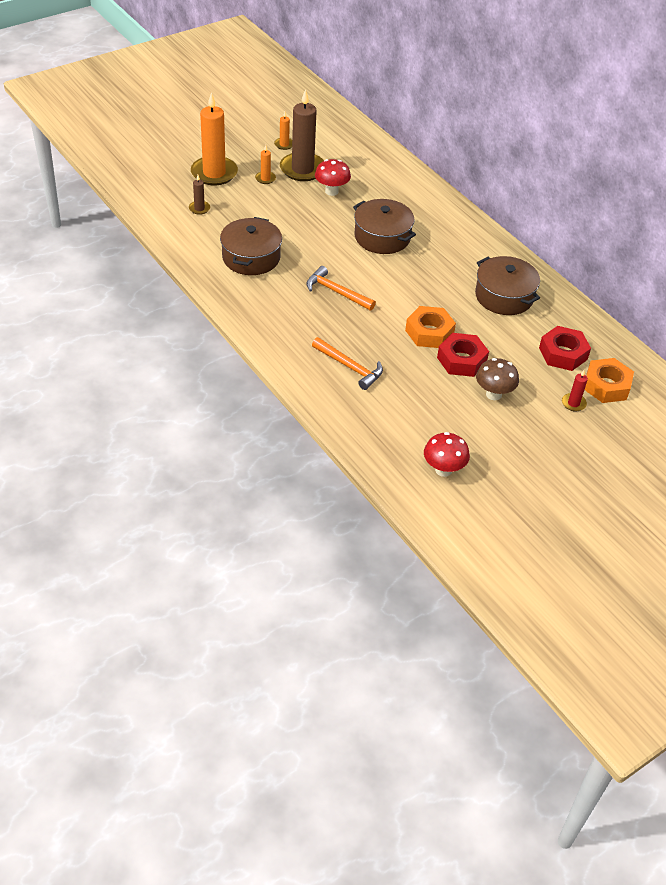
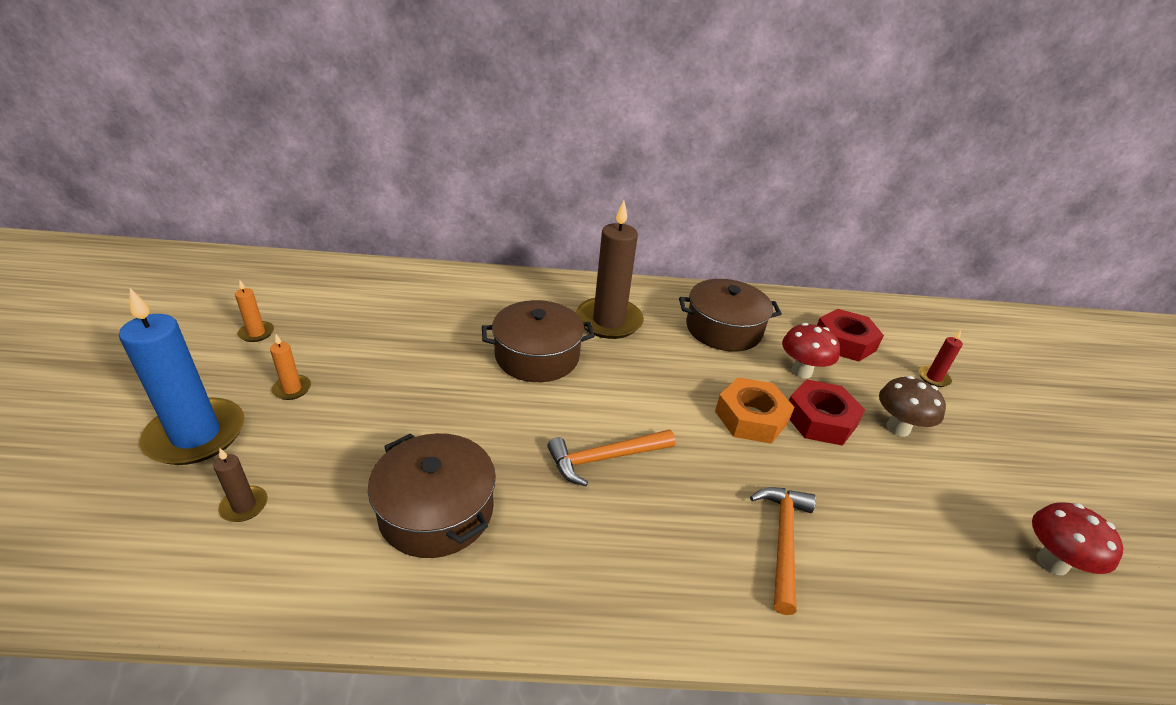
camera: 55 degrees left, 10 degrees down
(214, 173) = (196, 435): orange candle -> blue candle
(302, 169) = (327, 346): brown candle -> brown candle (609, 321)
(331, 191) = (403, 347): red mushroom -> red mushroom (801, 371)
(350, 367) = (783, 540): orange hammer -> orange hammer turned 60 degrees counterclockwise
(606, 385) = (910, 342): orange nut -> none

